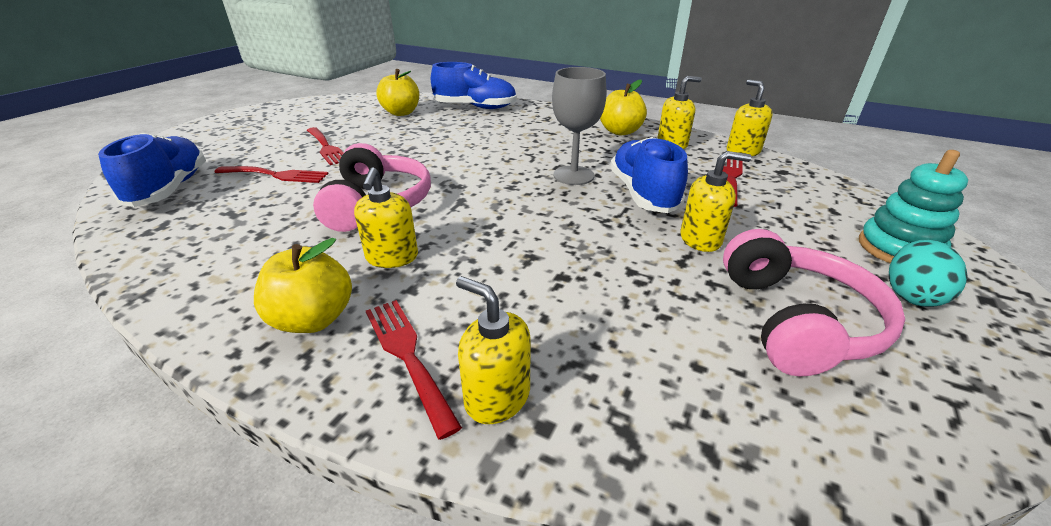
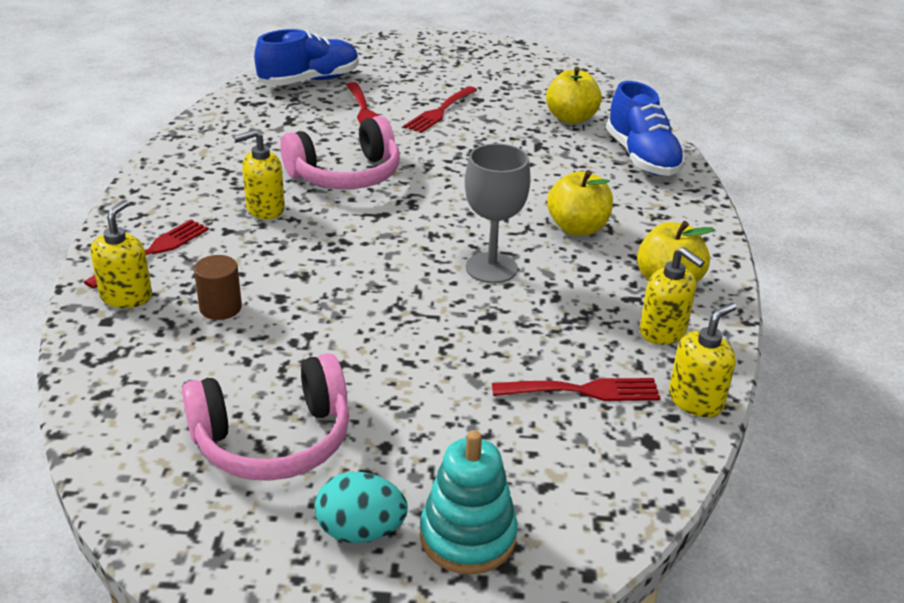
camera: 65 degrees right, 0 degrees up
(313, 319) = (176, 204): yellow apple -> yellow apple (577, 228)
(562, 318) = (220, 308): none -> brown cylinder
(643, 194) = (480, 323): blue shoe -> none
(700, 239) = (395, 373): yellow soap dispenser -> none

